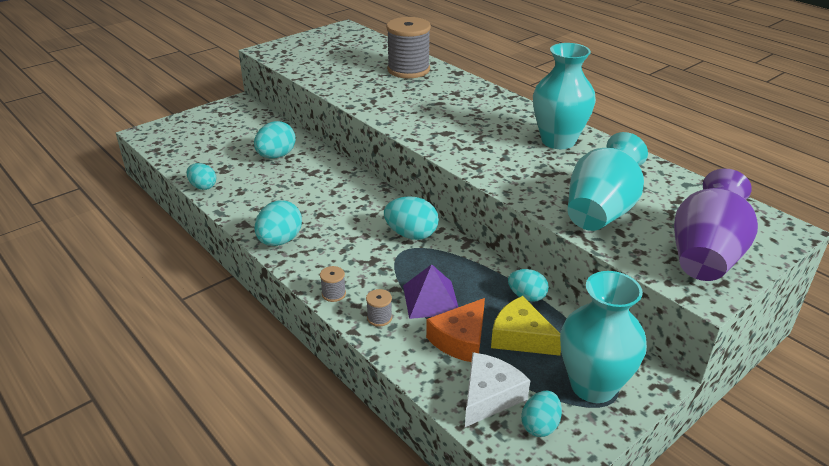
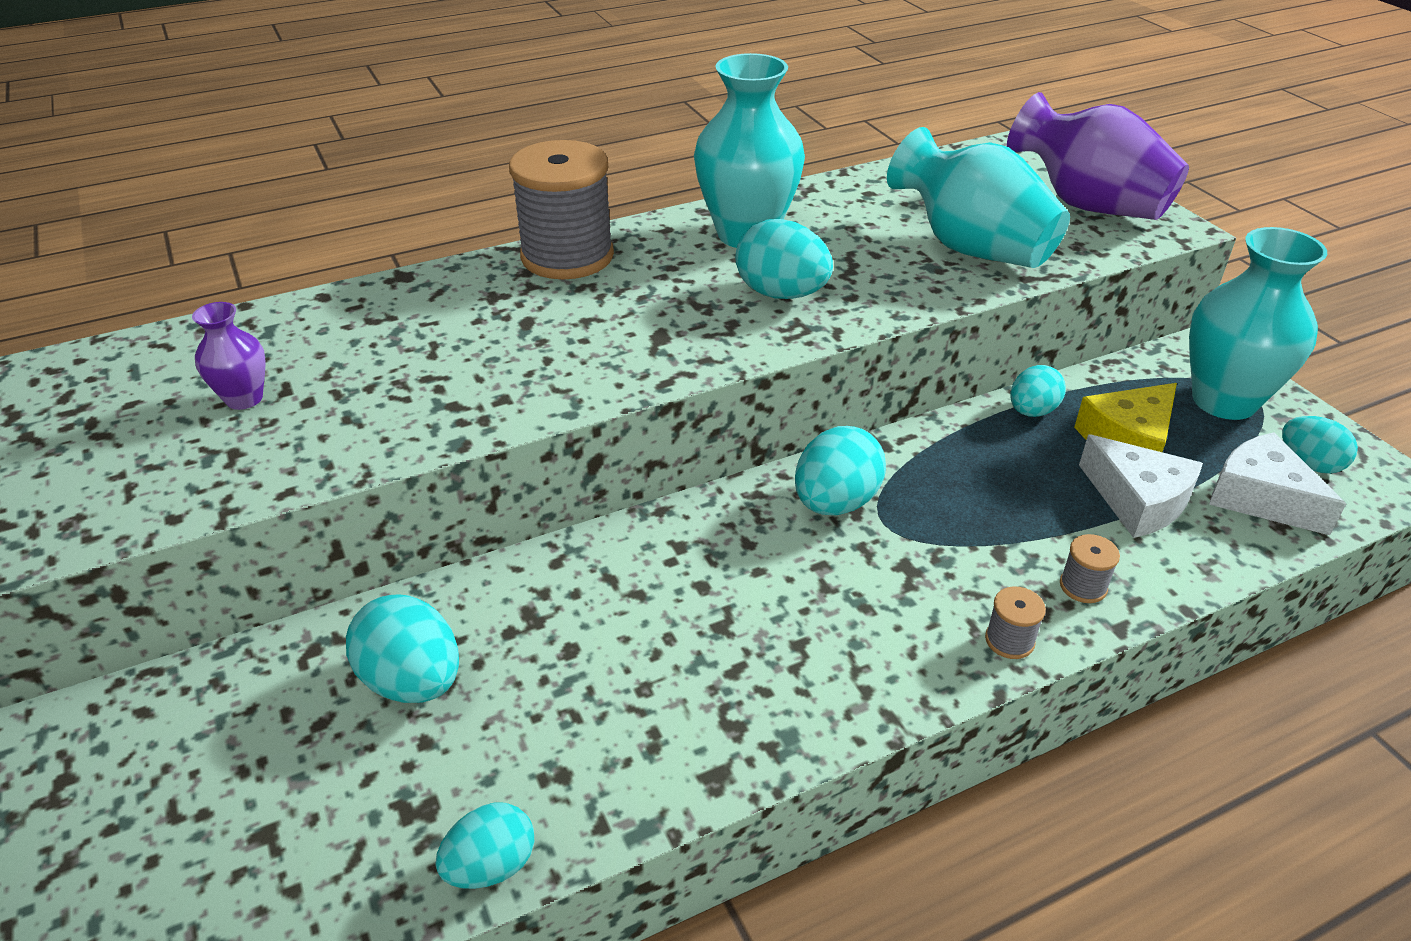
camera: 75 degrees left, 5 degrees up
(280, 241) = (807, 709): turquoise egg -> turquoise egg (781, 294)
(360, 66) = (244, 398): none -> purple vase
(408, 70) = (333, 333): grey spool -> grey spool (567, 256)
(431, 299) = (1033, 514): purple pyramid -> none
(461, 340) = (1138, 500): orange cheese -> white cheese

